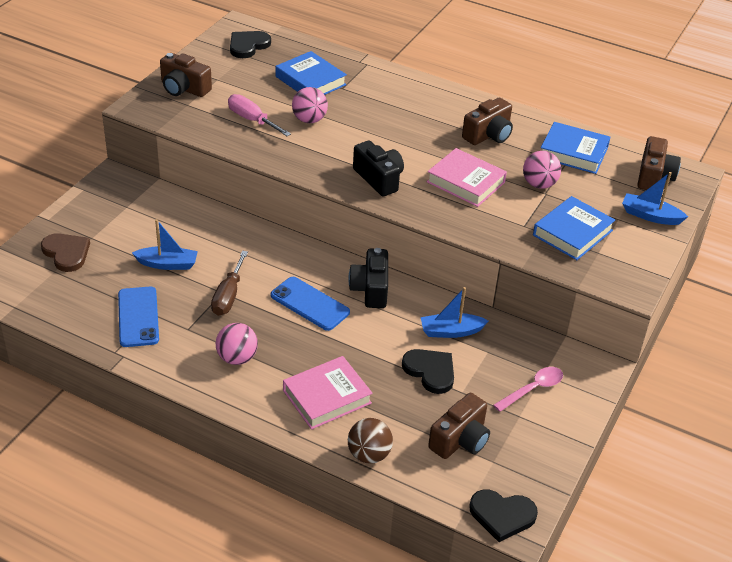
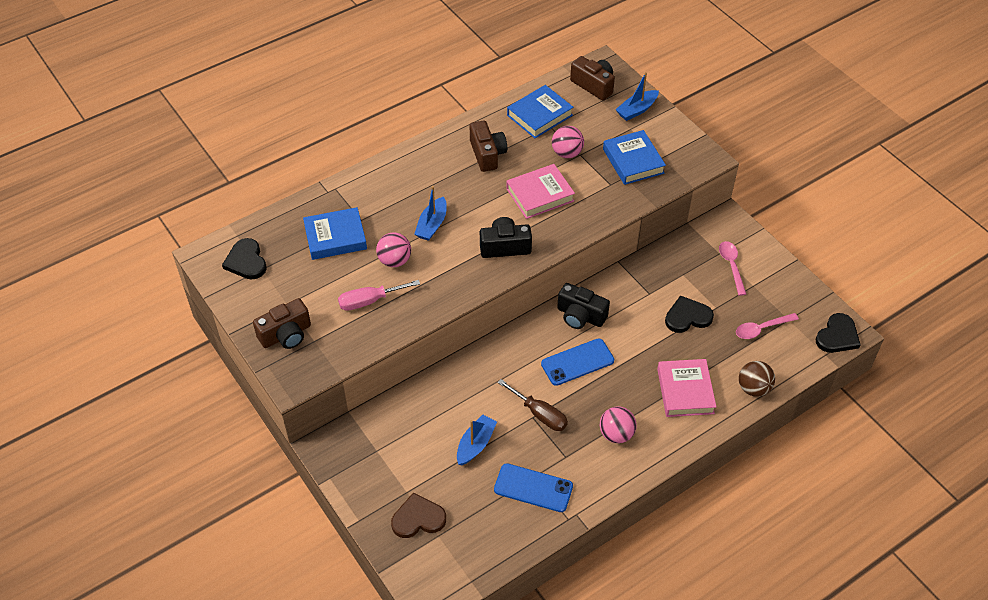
camera: 60 degrees left, 10 degrees up
(451, 331) = (652, 286): blue boat -> blue boat (432, 225)
(460, 440) = (761, 329): brown camera -> pink spoon

